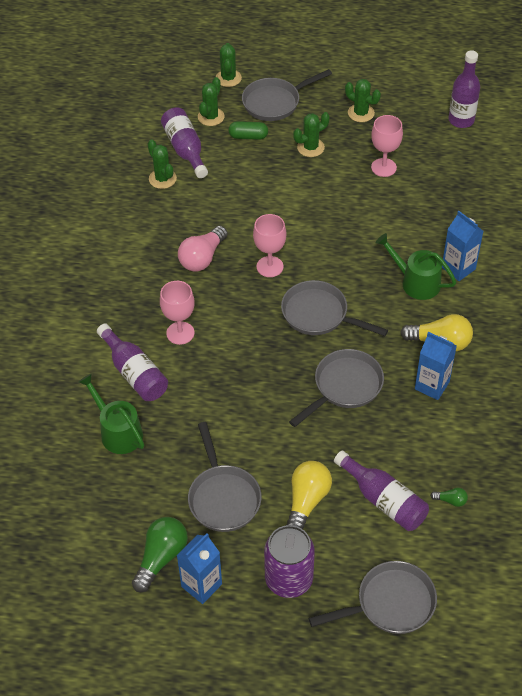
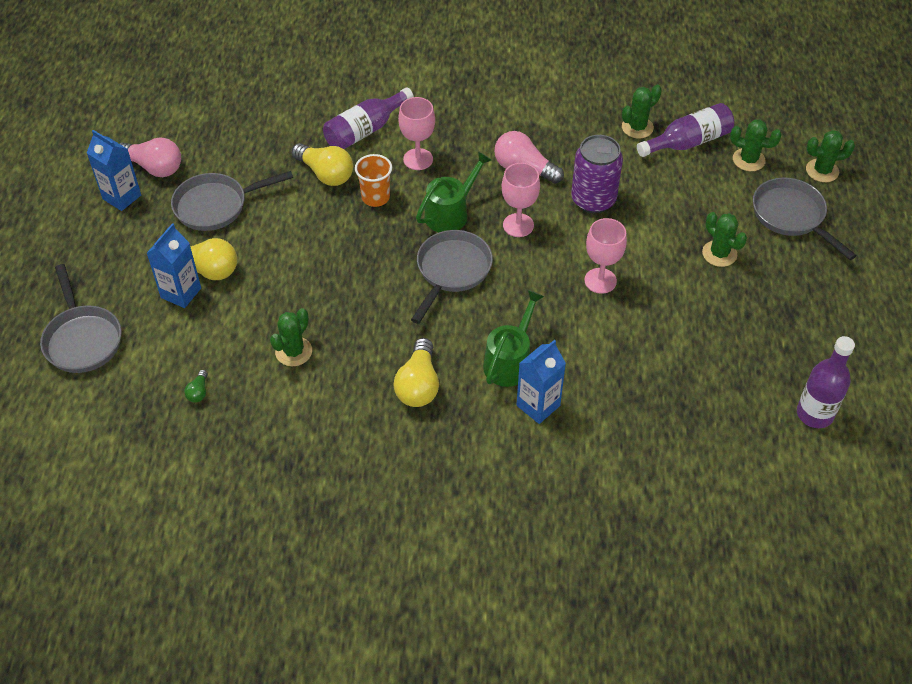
camera: 85 degrees right, 0 degrees up
(118, 432) = (294, 125): green watering can -> green watering can (450, 213)
(161, 557) = (154, 167): green light bulb -> pink light bulb
(190, 405) = (325, 174): none -> yellow light bulb
(226, 366) = (375, 197): none -> orange cup
(248, 136) = (723, 195): green capsule -> none
(289, 579) = (120, 259): purple can -> purple can (593, 200)
(344, 386) = (351, 296): grey pan -> none
(361, 113) = (796, 302): green cactus -> green cactus (293, 351)
(383, 167) = (701, 327): pink goblet -> pink goblet (600, 281)
(383, 500) = (203, 332): purple bottle -> none
(432, 385) = (354, 376): blue carton -> blue carton (181, 293)

